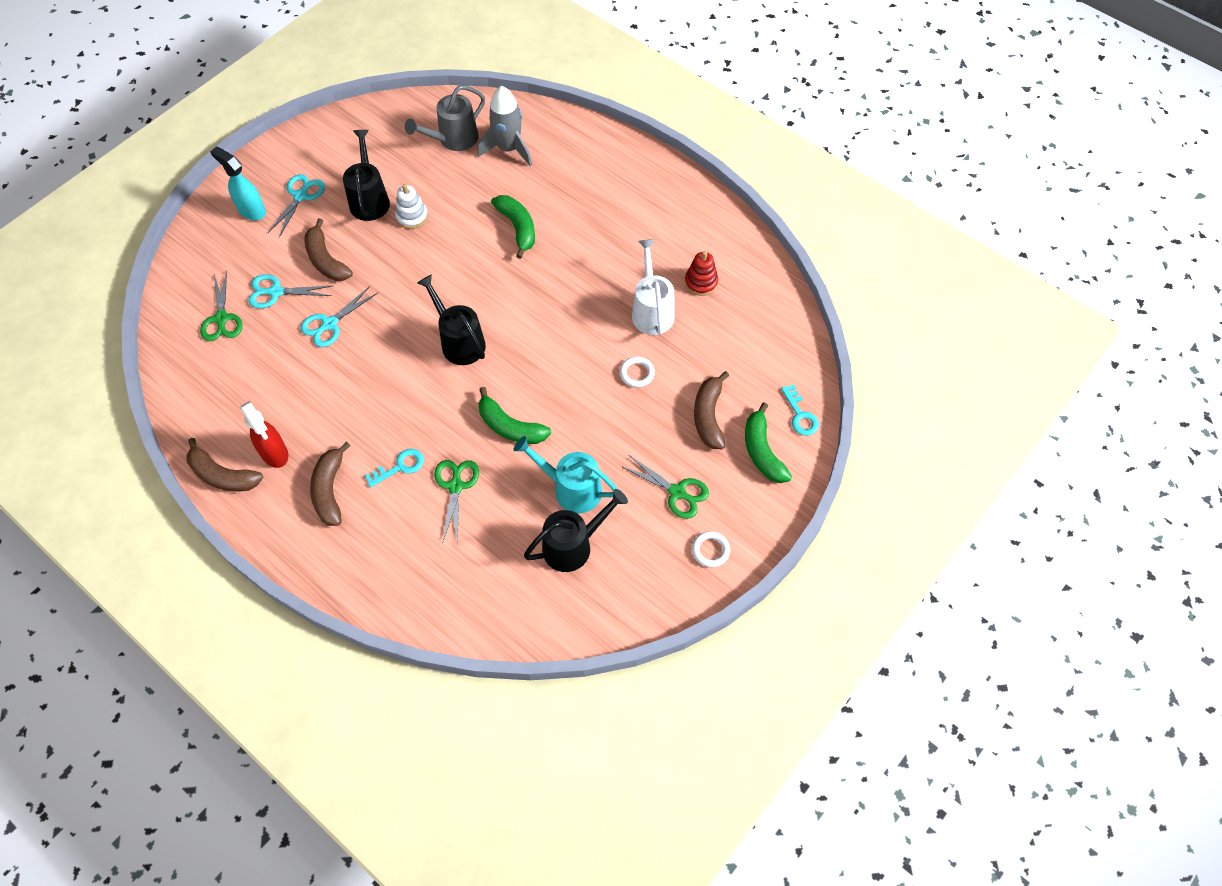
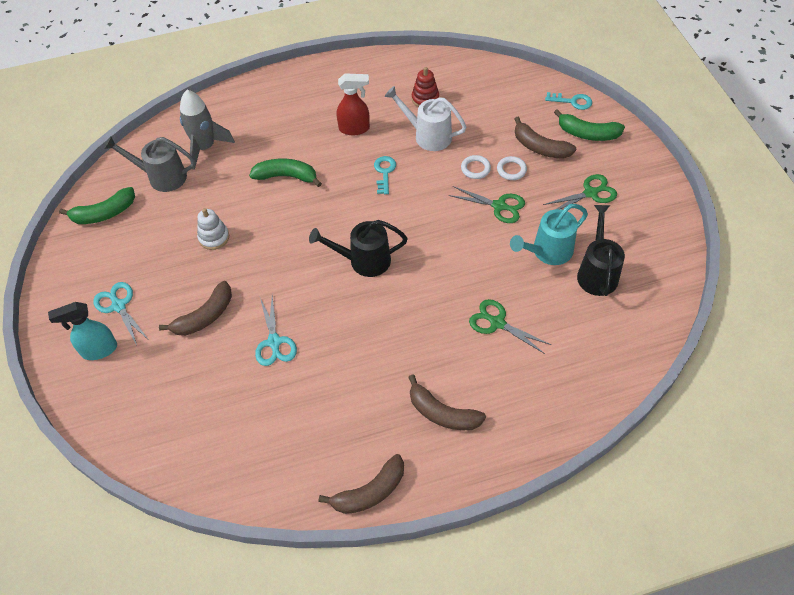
camera: 55 degrees left, 5 degrees down
(221, 319) = (199, 423): green scissors -> green scissors (499, 206)
(274, 453) = (376, 440): red spray bottle -> red spray bottle (354, 129)
(276, 292) = (206, 368): turquoise scissors -> none
(326, 260) = (205, 316): brown banana -> brown banana turned 45 degrees counterclockwise
(369, 199) = (169, 258): black watering can -> none
(400, 467) = (453, 353): turquoise key -> turquoise key (384, 172)
(453, 139) = (161, 177): grey watering can -> grey watering can turned 105 degrees clockwise
(510, 426) = (467, 264): green banana -> green banana (104, 213)
(710, 550) = (648, 197): white ring -> white ring (511, 170)

